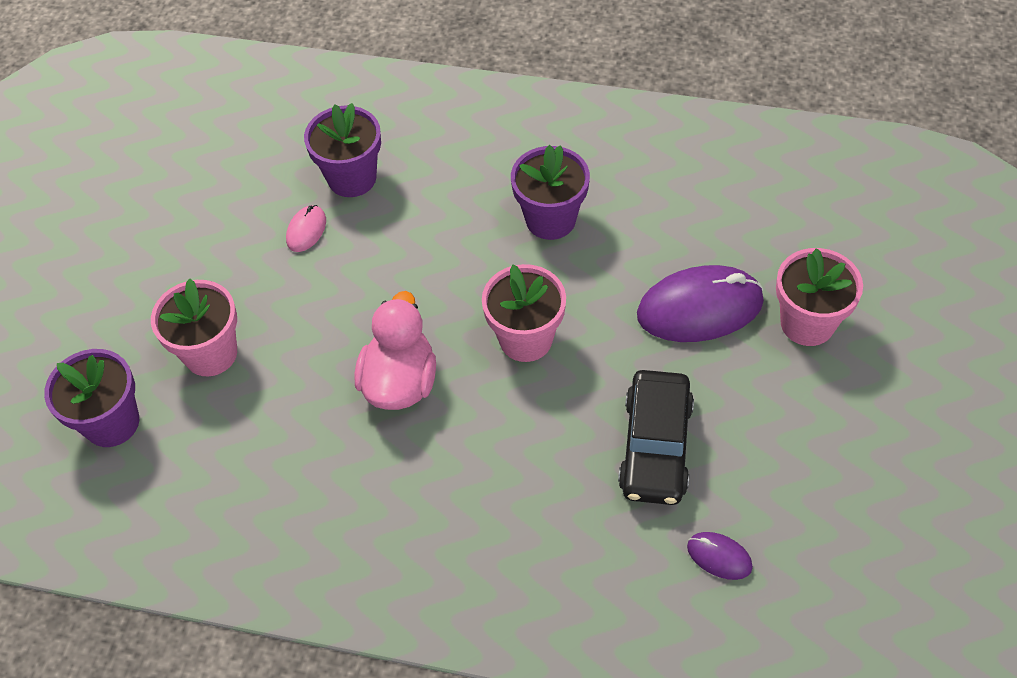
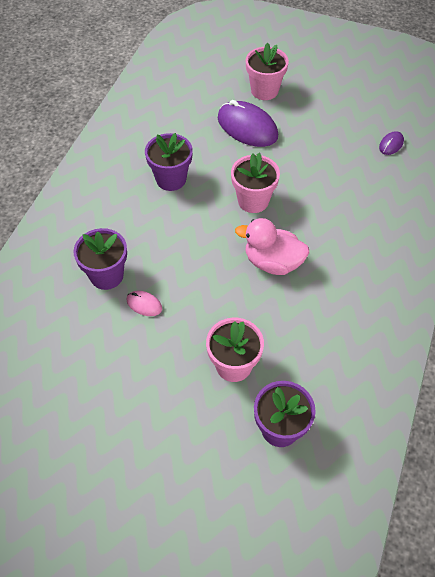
camera: 85 degrees left, 0 degrees up
(655, 446) = (328, 157): black car -> none
(700, 308) = (247, 127): purple mouse -> purple mouse turned 45 degrees counterclockwise

